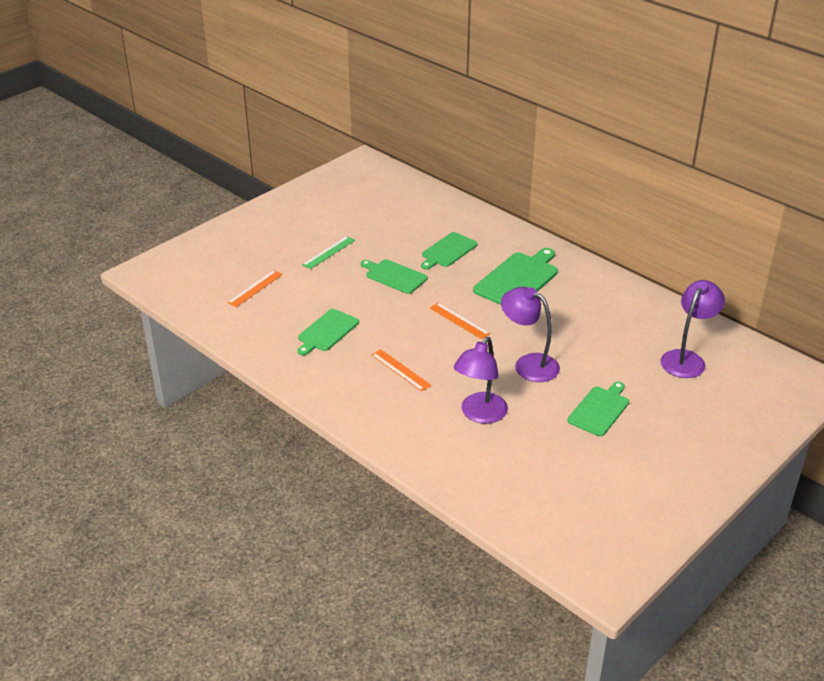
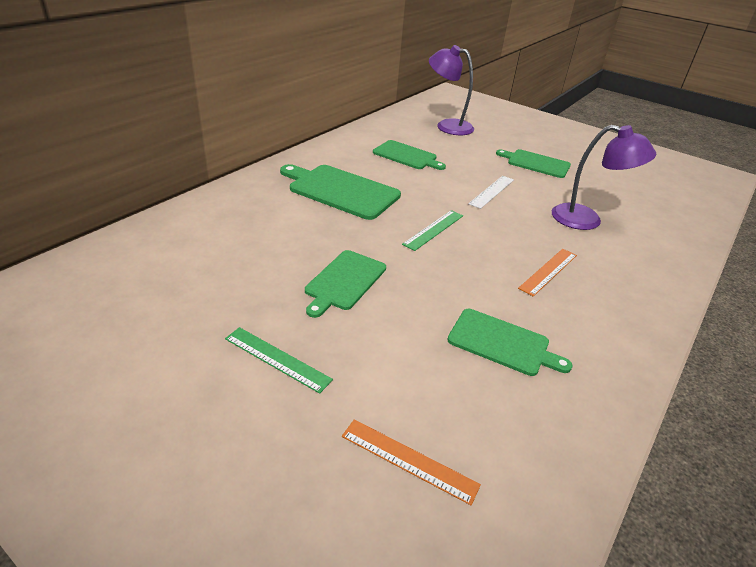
camera: 100 degrees left, 0 degrees up
(448, 251) = (278, 236): green cutting board -> green cutting board (406, 156)
(459, 321) = (433, 229): orange ruler -> green ruler
(528, 364) = (491, 191): purple lamp -> white ruler

